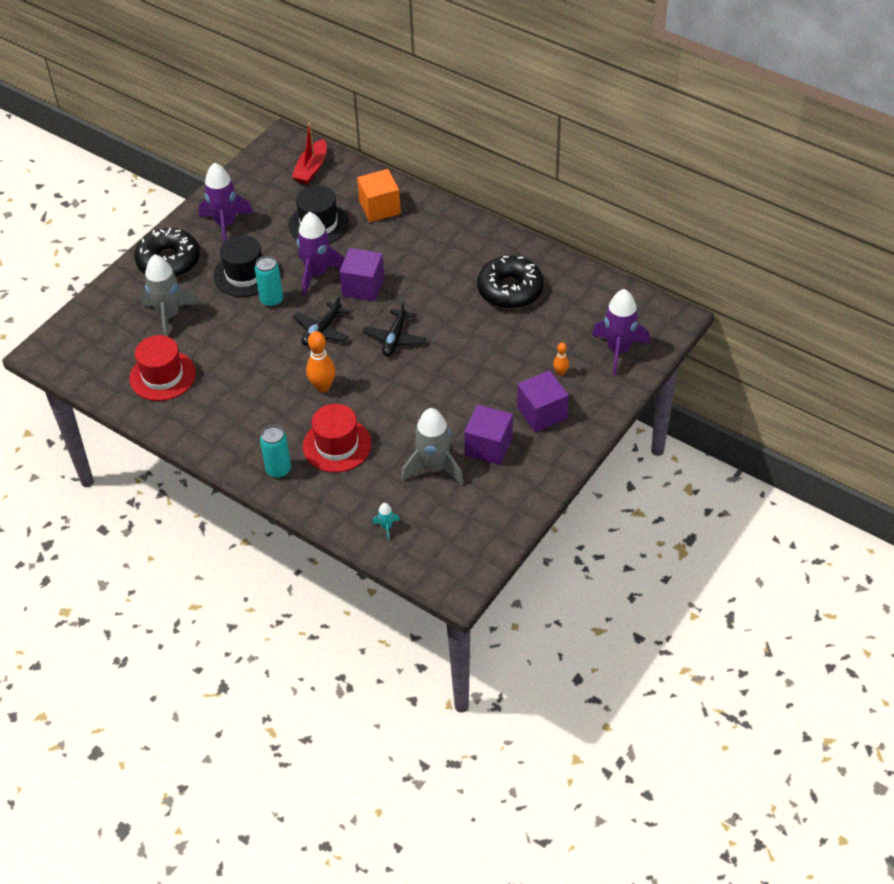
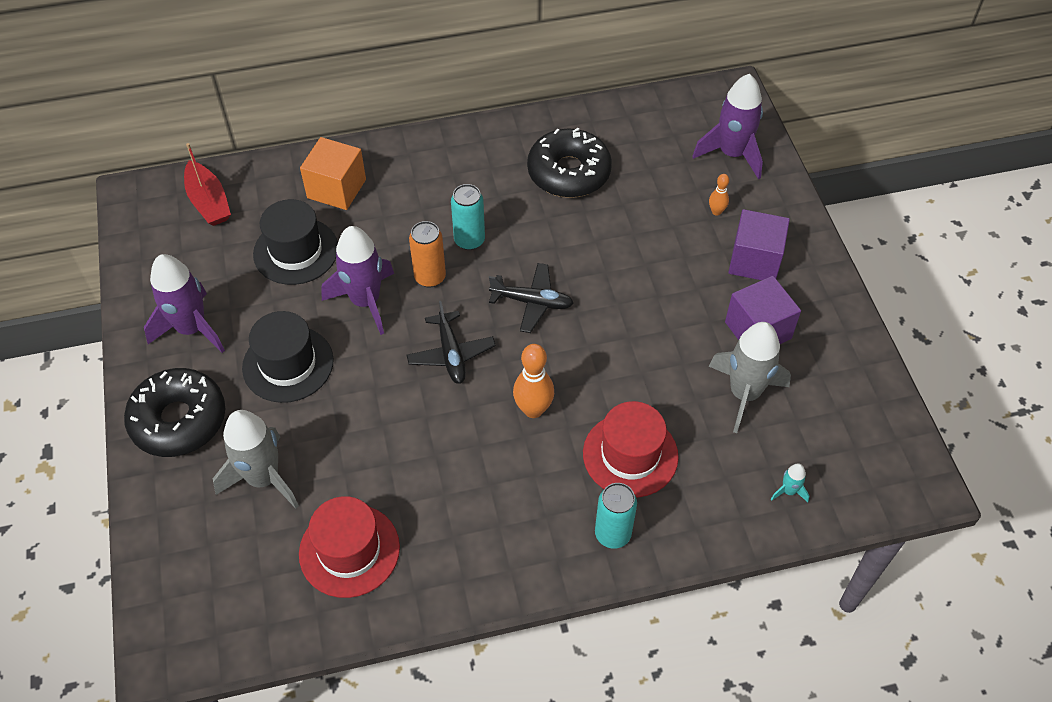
camera: 50 degrees left, 5 degrees up
(272, 300) = (356, 367): turquoise can -> turquoise can (469, 240)
(363, 287) = (430, 277): purple cube -> orange can
(395, 338) = (532, 302): black plane -> black plane turned 45 degrees counterclockwise

